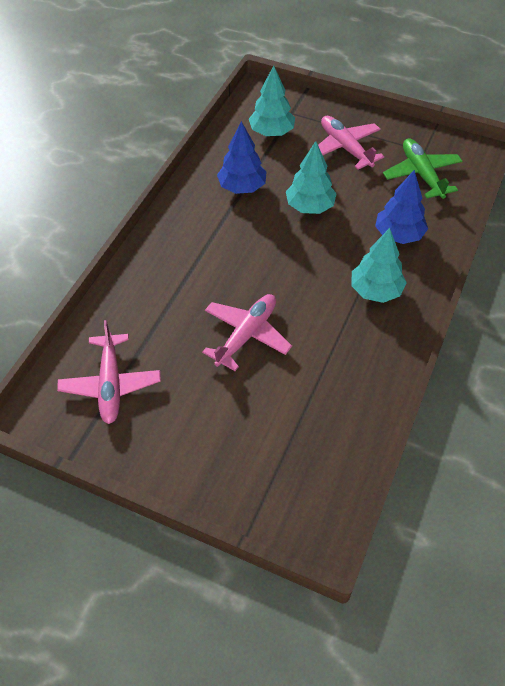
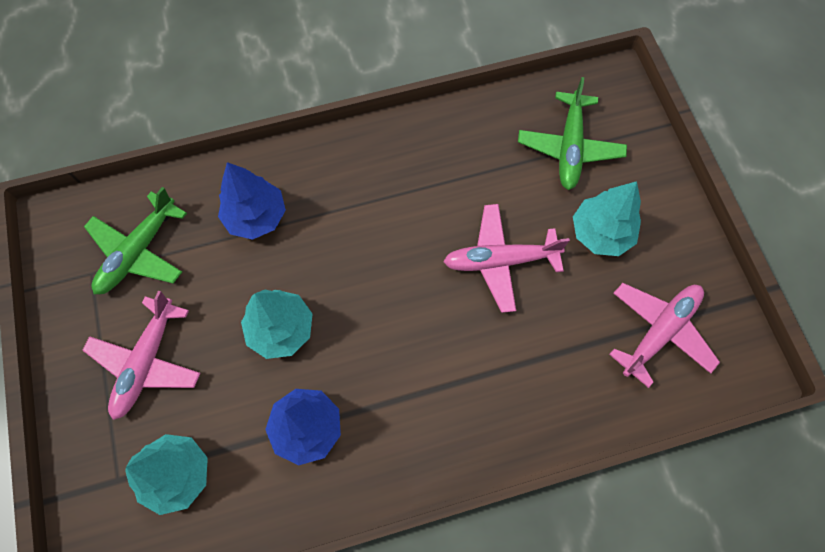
camera: 130 degrees left, 15 degrees up
(290, 445) = (569, 147): none -> green plane
(376, 291) = (350, 190): turquoise tree -> turquoise tree (600, 233)

